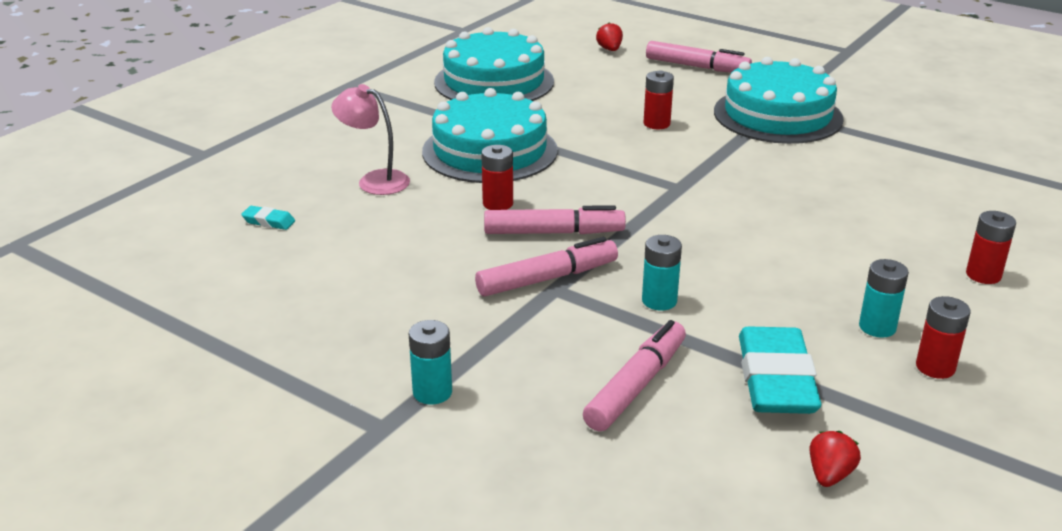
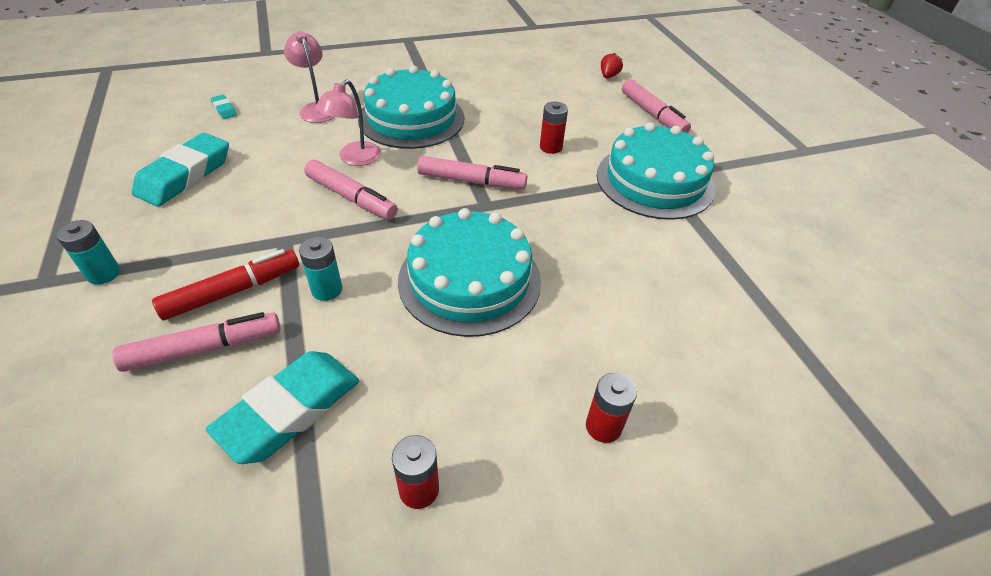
camera: 35 degrees right, 15 degrees up
(348, 290) = (185, 175): none -> turquoise eraser
(494, 82) = (493, 70): turquoise cake -> turquoise cake (469, 280)
(498, 204) = (354, 159): red battery -> pink lamp
(547, 279) = (292, 230): pink marker -> pink marker (471, 181)
(582, 342) = (233, 291): none -> red marker
(829, 475) = (185, 527): red strawberry -> none
(877, 327) = (435, 416): turquoise battery -> none

